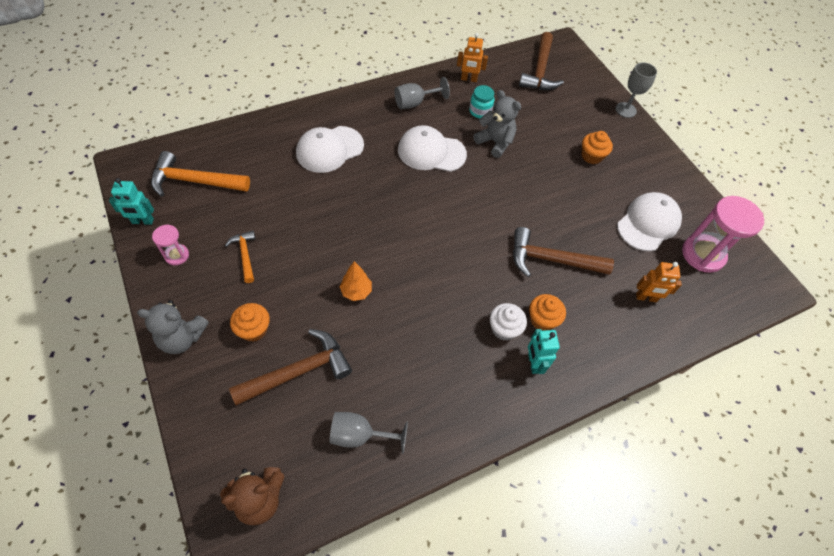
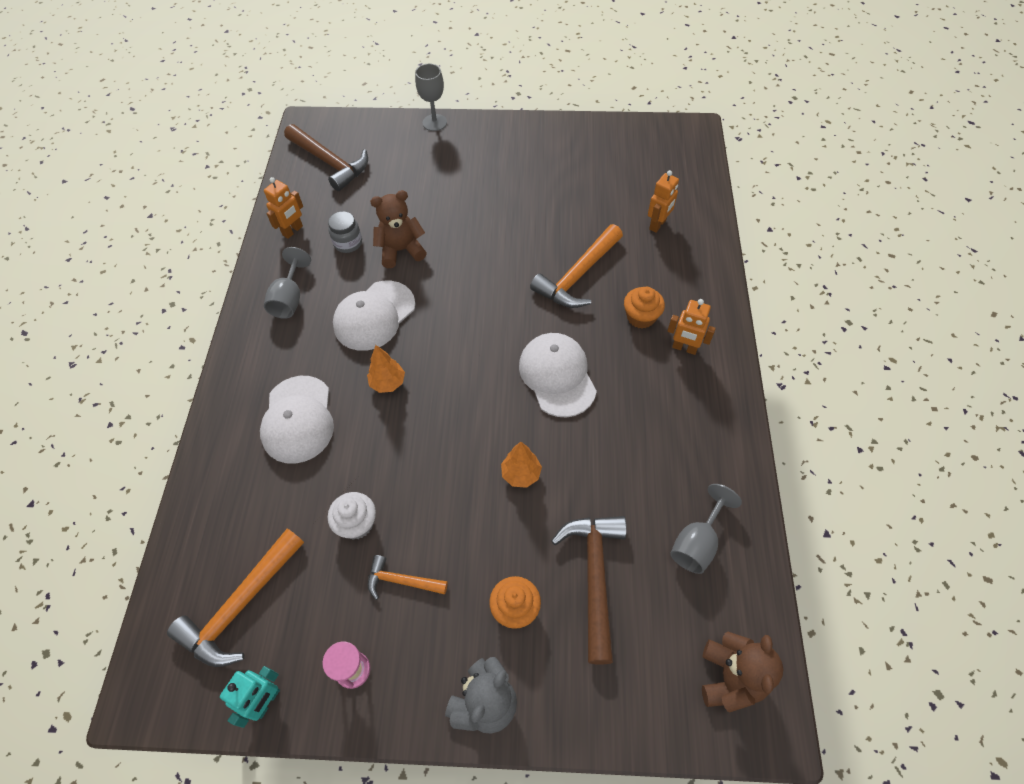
camera: 55 degrees left, 0 degrees up
(383, 183) = (388, 383): none -> orange tree
(480, 111) = (348, 243): turquoise jar -> grey jar
(495, 142) = (401, 250): grey teddy bear -> brown teddy bear
(504, 329) = (635, 354): white cupcake -> white cupcake (357, 523)
(533, 363) = (684, 348): turquoise robot -> orange robot
(551, 260) = (578, 275): brown hammer -> orange hammer
(591, 156) = (474, 179): orange cupcake -> none
(648, 223) = (579, 179): white cap -> white cap (557, 376)
(703, 254) = (634, 159): pink hourglass -> none

